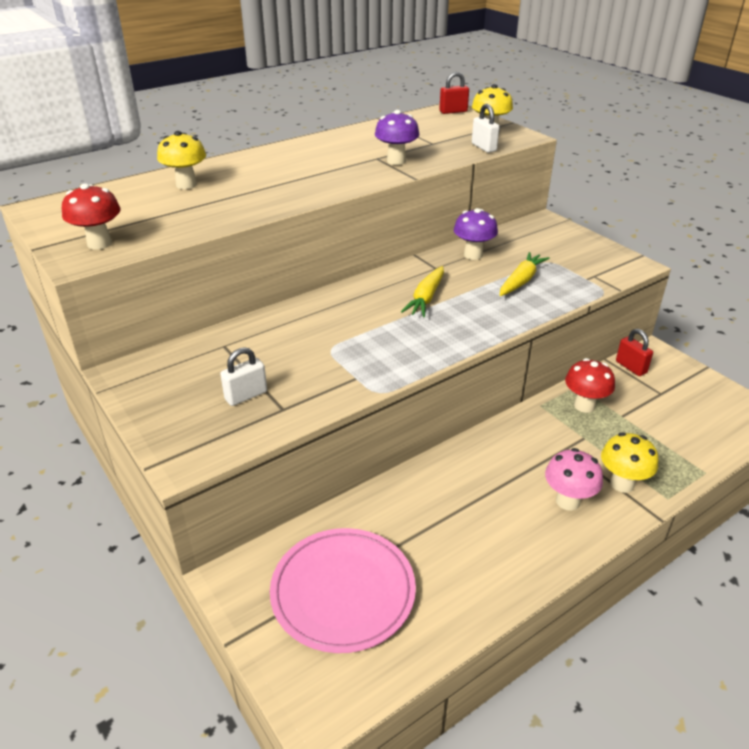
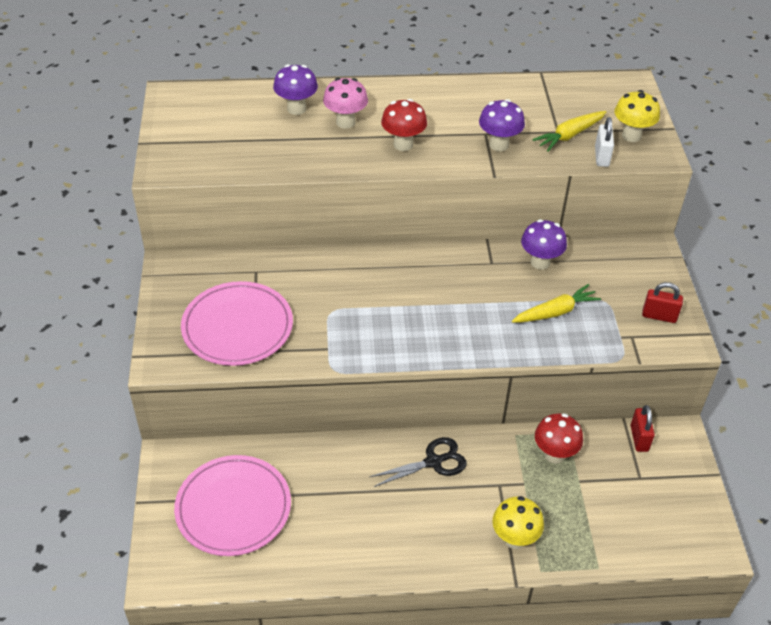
camera: 30 degrees right, 10 degrees up
(99, 243) = (187, 156): red mushroom -> red mushroom (403, 144)
(186, 185) = (296, 109): yellow mushroom -> purple mushroom
(246, 396) = (237, 327): white padlock -> pink plate
(426, 298) = (452, 294): yellow carrot -> yellow carrot (570, 135)
(453, 111) = (627, 89): red padlock -> red padlock (659, 316)
(496, 456) = (433, 462): none -> black scissors
(568, 501) = (455, 529): pink mushroom -> pink mushroom (345, 122)

